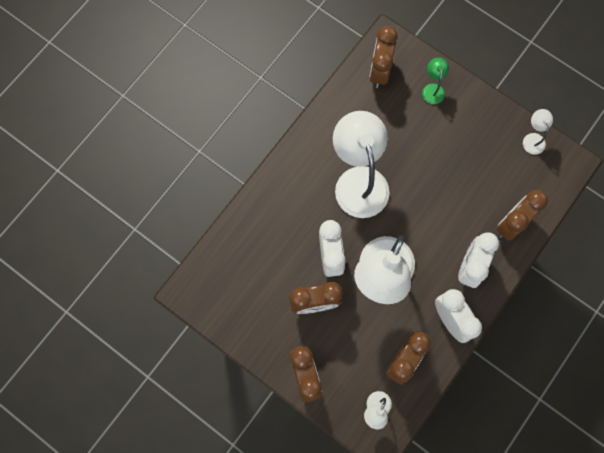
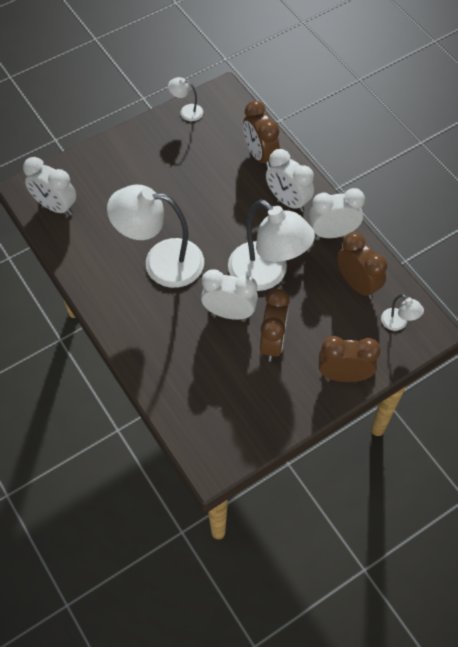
camera: 70 degrees left, 15 degrees down
(379, 71) = (55, 206): brown clock -> white clock
(433, 89) = (97, 169): green lamp -> none

